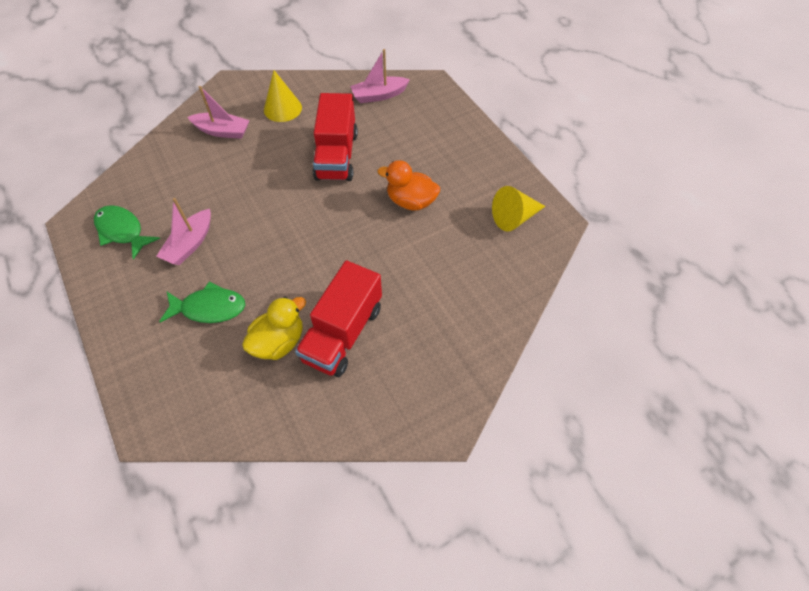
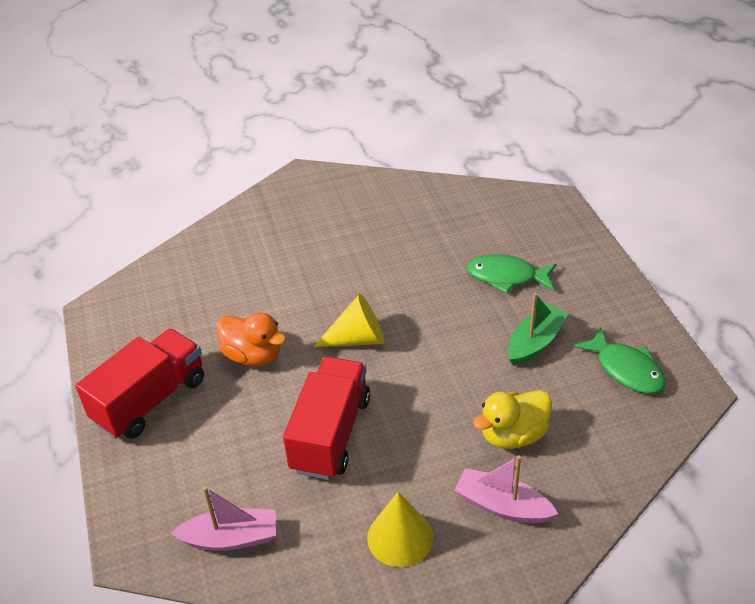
camera: 165 degrees left, 15 degrees down
(190, 244) = (535, 342): pink boat -> green boat
(279, 342) = (435, 242): yellow duck -> yellow duck (513, 435)
(343, 333) = (371, 241): red truck -> red truck (150, 400)
(514, 218) = (141, 320): yellow cone -> yellow cone (358, 339)

